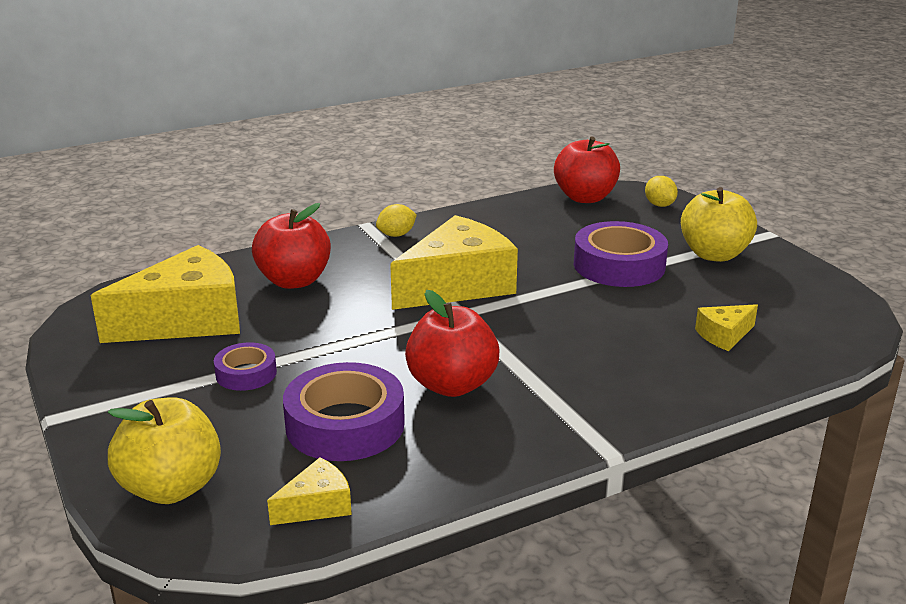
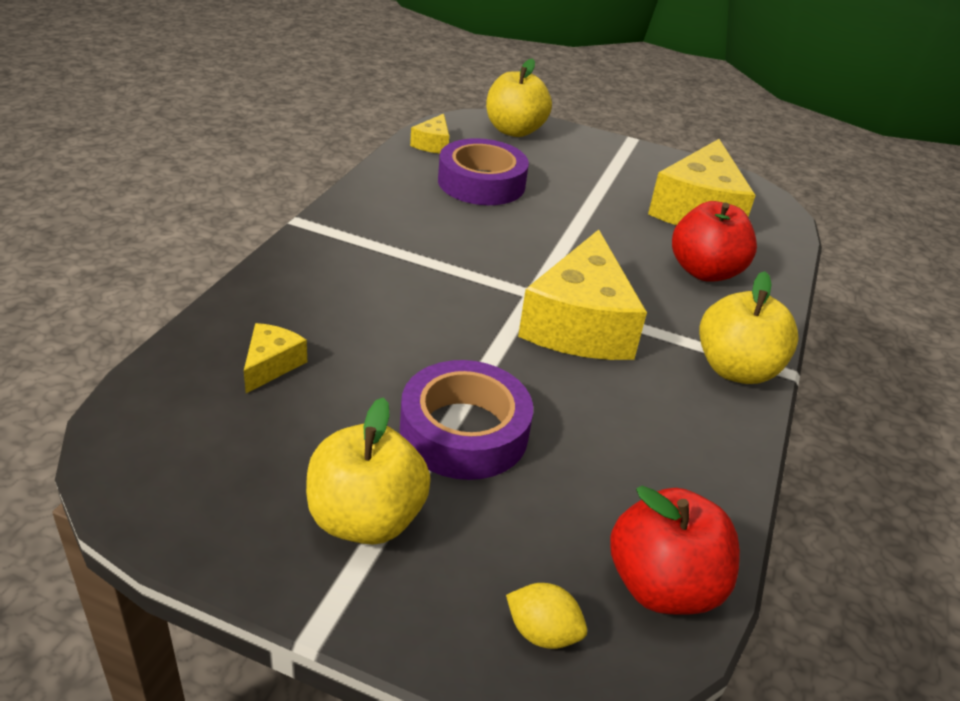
camera: 135 degrees right, 10 degrees up
(246, 373) = (590, 191): purple tape -> none
(396, 235) = (736, 369): yellow lemon -> yellow apple
(452, 385) = (453, 228): red apple -> none

